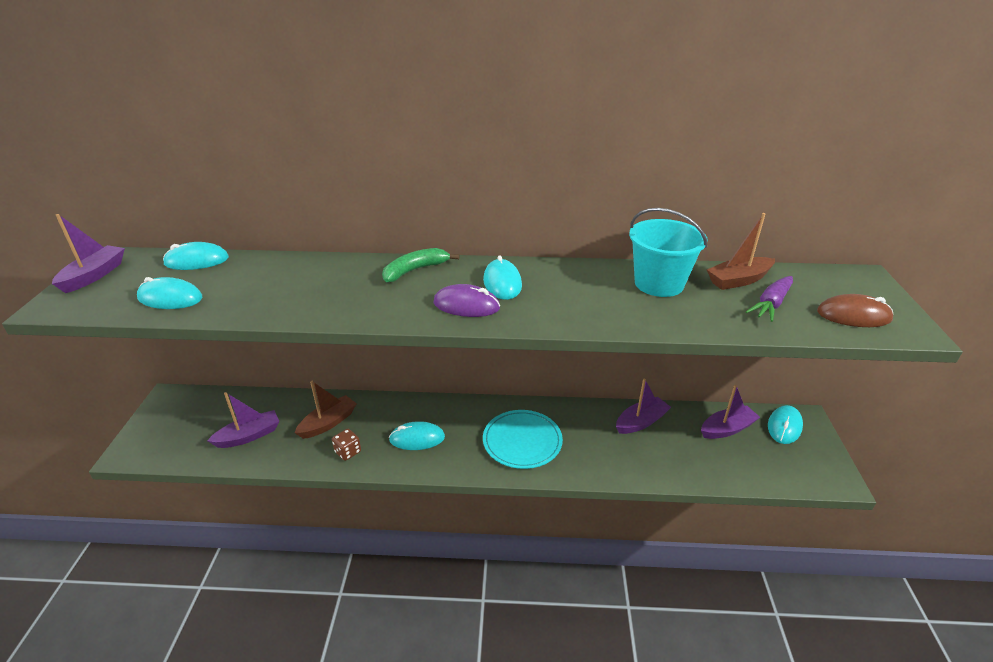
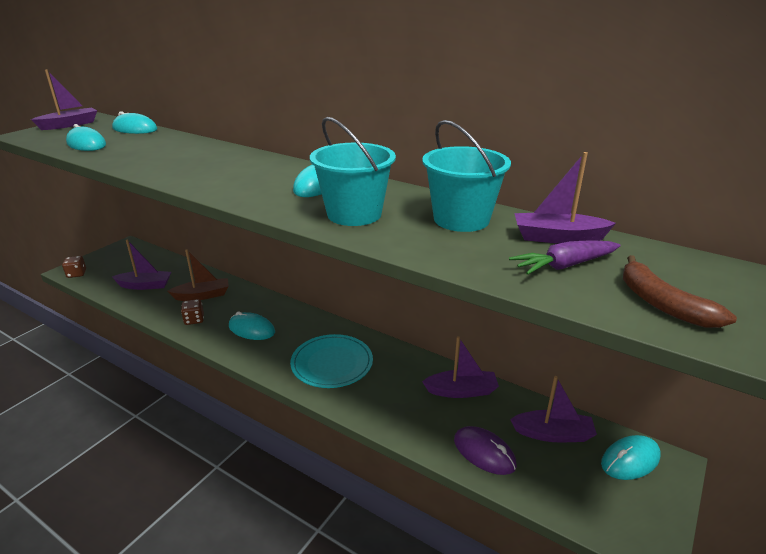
camera: 30 degrees right, 5 degrees down
(142, 453) = (76, 274): none -> brown dice
(415, 270) = (263, 163): green banana -> none
(466, 305) = (262, 192): purple mouse -> purple mouse (484, 452)
(576, 304) = (354, 214): none -> turquoise bucket
(738, 280) = (557, 238): brown boat -> purple boat
(853, 315) = (662, 304): brown mouse -> brown banana

